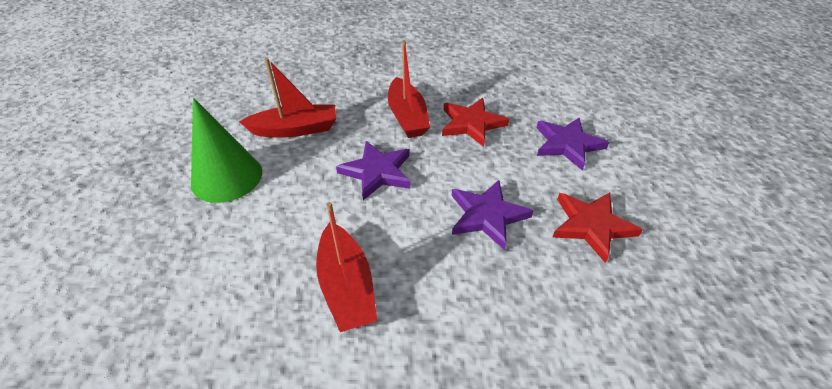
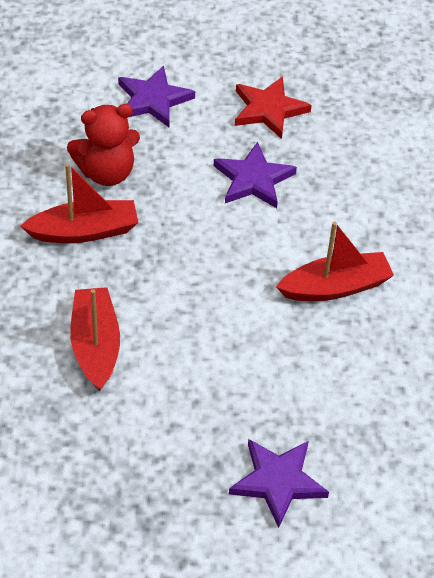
camera: 90 degrees left, 5 degrees up
(227, 177) = (181, 406): green cone -> none
(377, 172) = (184, 263): purple star -> purple star (278, 482)
(471, 124) = (106, 173): red star -> red teddy bear

